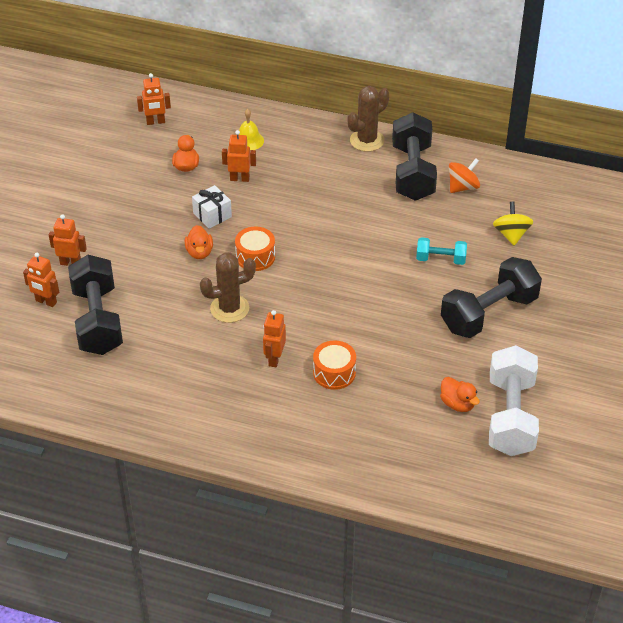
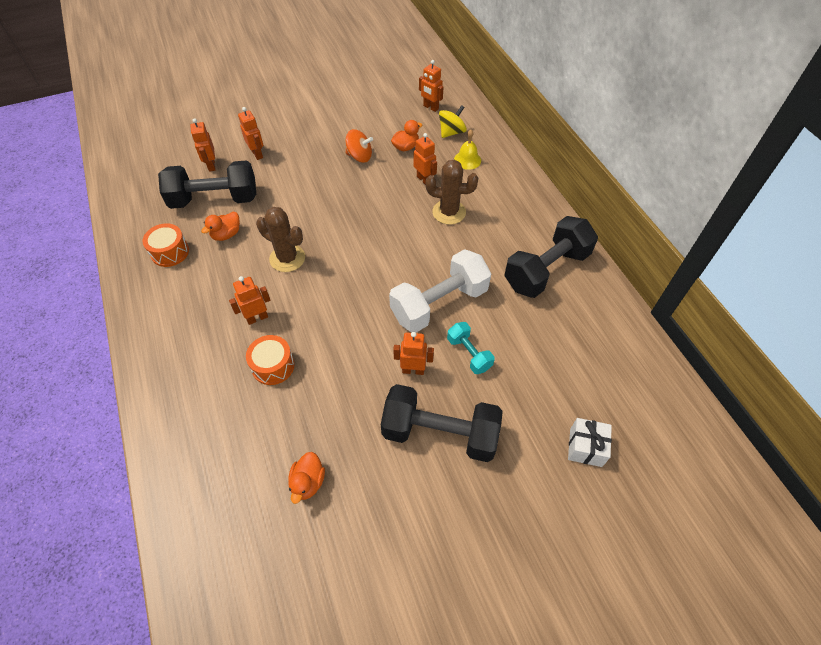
camera: 50 degrees right, 10 degrees up
(98, 321) = (215, 199): black dumbbell -> black dumbbell turned 45 degrees clockwise
(199, 252) = (328, 206): orange duck -> orange duck (226, 234)
(212, 215) = (372, 189): white gift -> white gift (585, 447)
(255, 257) = (354, 238): orange drum -> orange drum (170, 252)
(367, 140) = (547, 220): brown cactus -> brown cactus (449, 212)
(423, 297) = (413, 370): none -> orange robot
(463, 187) = (569, 313): orange spinning top -> orange spinning top (359, 156)
(510, 416) = (326, 539): white dumbbell -> white dumbbell (439, 304)
(511, 234) = (553, 386): yellow spinning top -> yellow spinning top (451, 132)

